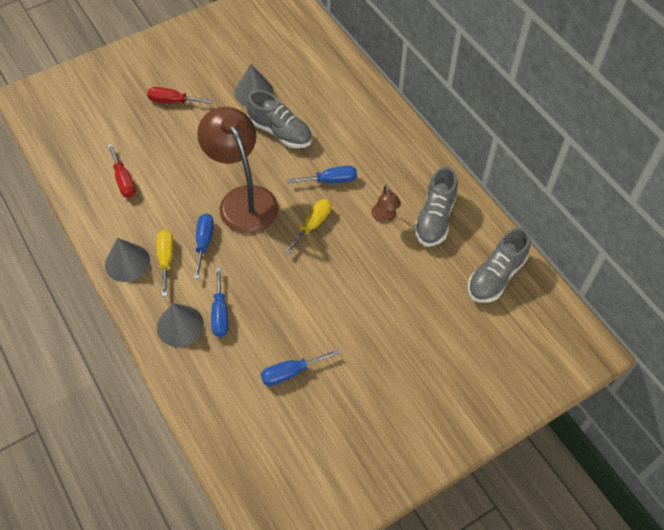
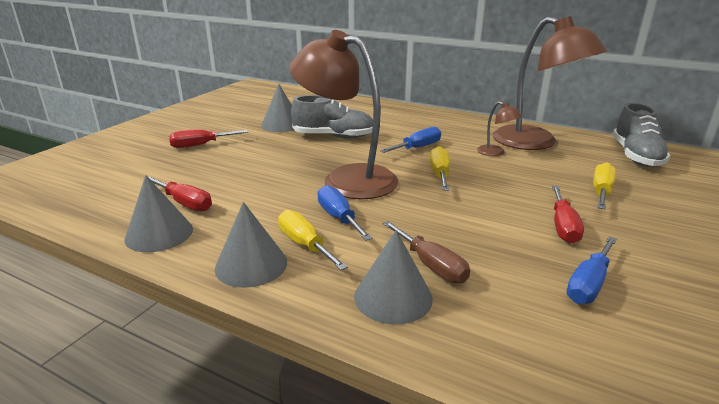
camera: 30 degrees left, 30 degrees down
(94, 207) = (159, 233): none -> grey cone
(220, 313) = (431, 265): blue screwdriver -> brown screwdriver
(333, 322) = (563, 226): none -> red screwdriver
(406, 303) = (601, 191): none -> yellow screwdriver
(435, 218) = (535, 143): grey shoe -> brown lamp

